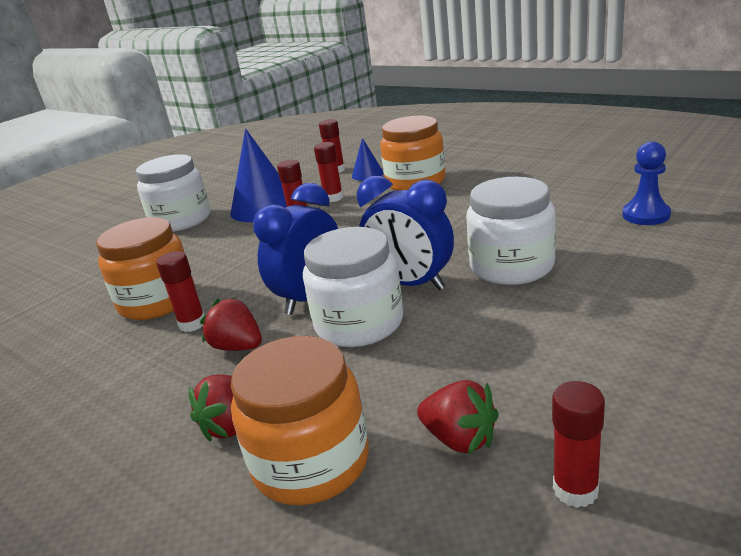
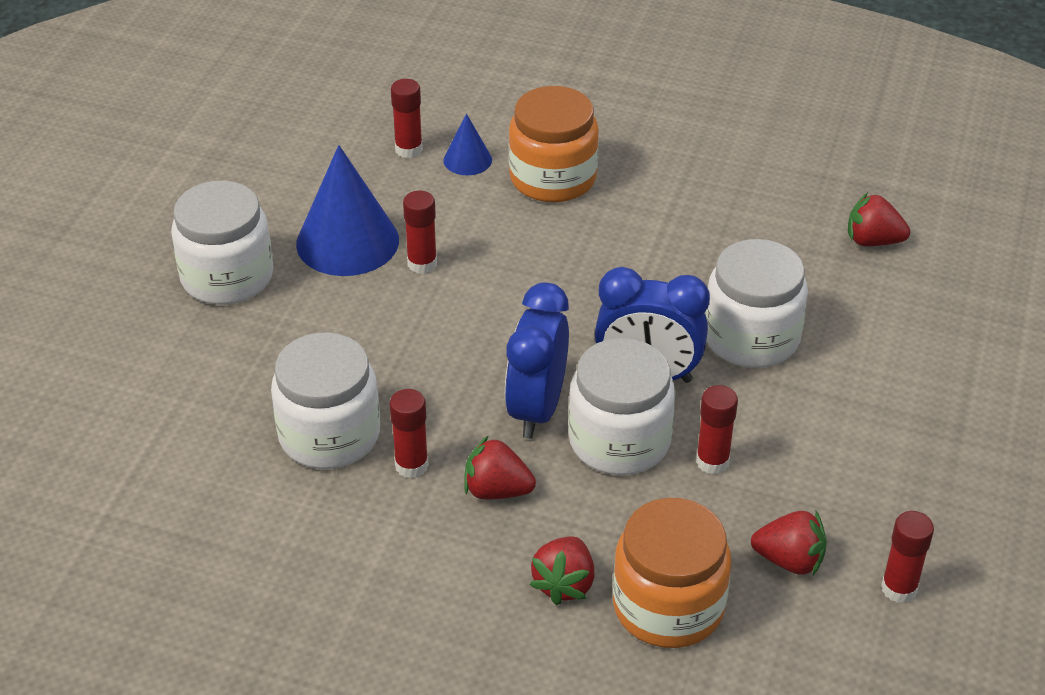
camera: 25 degrees left, 15 degrees up
(157, 301) = (329, 435): orange jar -> white jar
(333, 198) = (447, 217): red glue stick -> red glue stick (712, 462)
(646, 215) = (872, 241): blue pawn -> red strawberry

